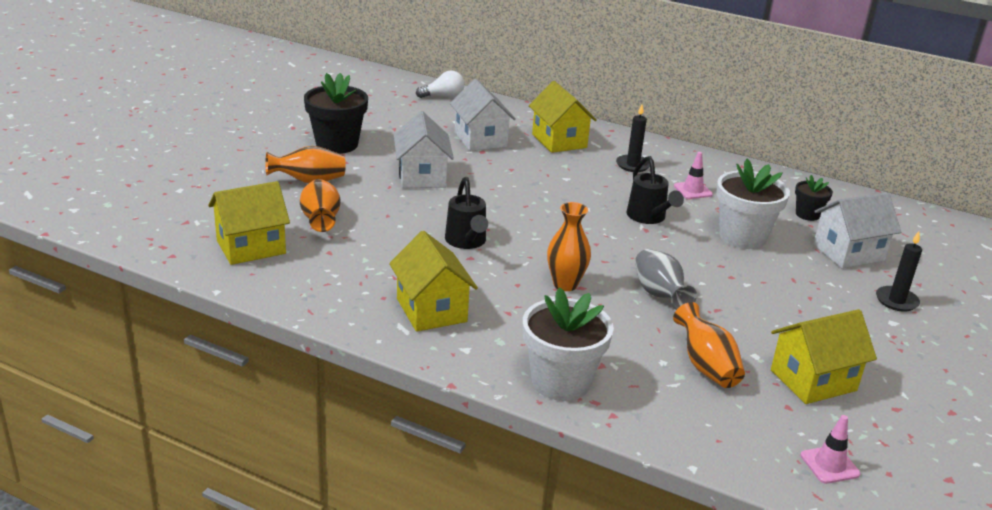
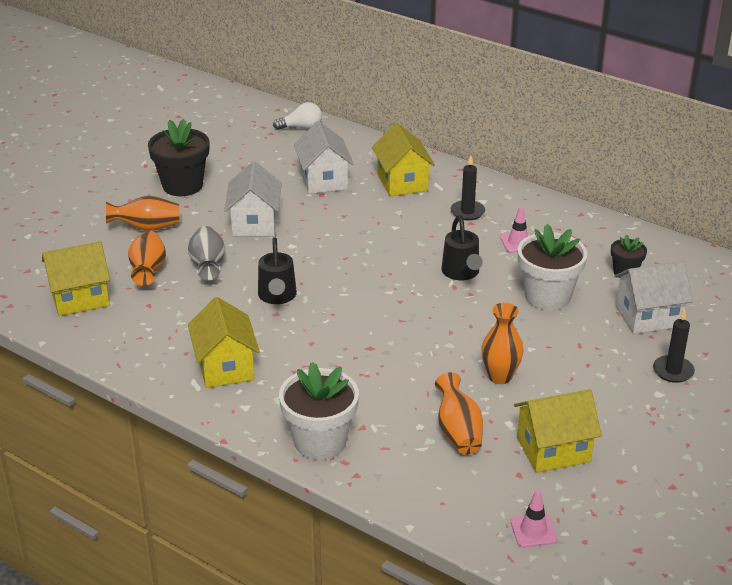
camera: 10 degrees right, 5 degrees up
(565, 284) = (356, 344): orange vase -> orange vase (500, 376)
(659, 295) = (441, 358): grey vase -> grey vase (208, 266)

